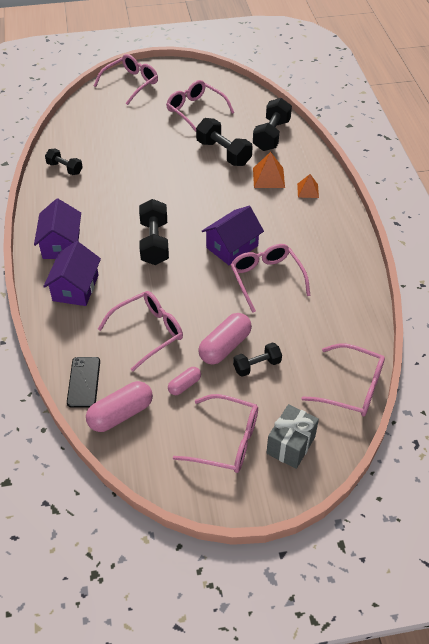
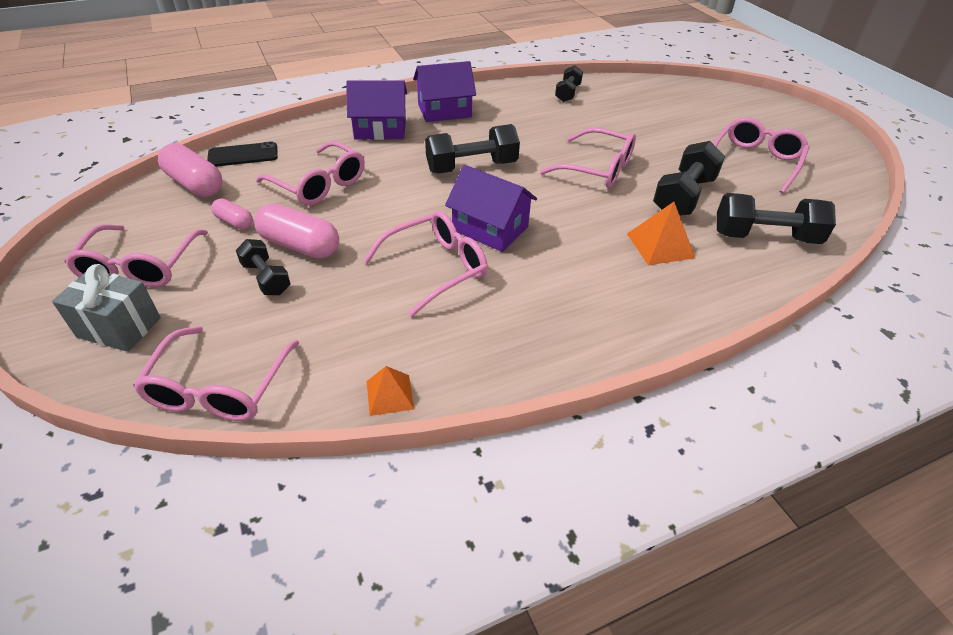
camera: 75 degrees right, 5 degrees down
(131, 83) = (761, 108): pink glasses -> pink glasses (597, 169)
(308, 190) = (658, 291): orange pyramid -> orange pyramid (389, 395)

